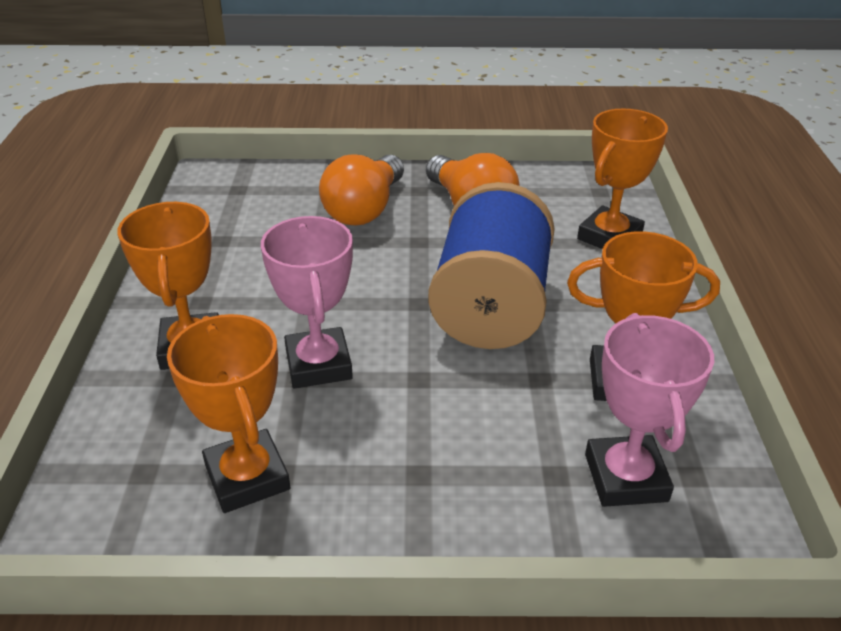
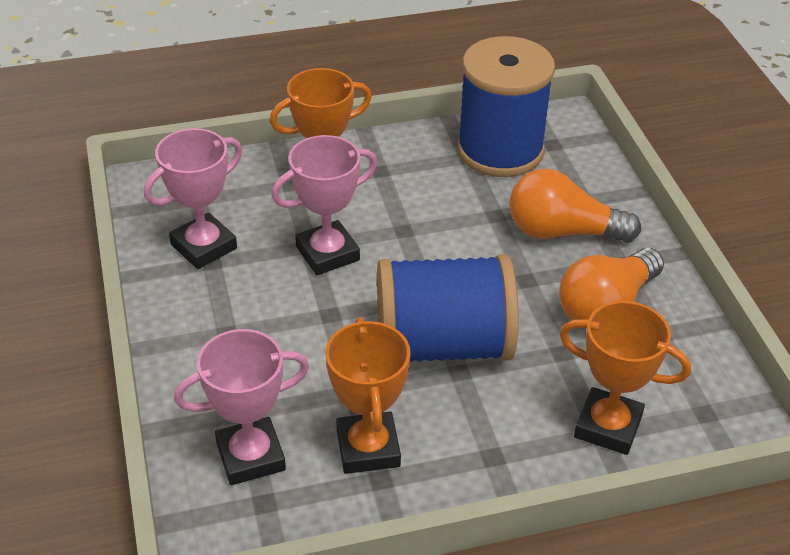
camera: 75 degrees right, 5 degrees up
(226, 219) = (500, 150): none -> blue spool
(247, 477) = (203, 246): orange trophy -> pink trophy

